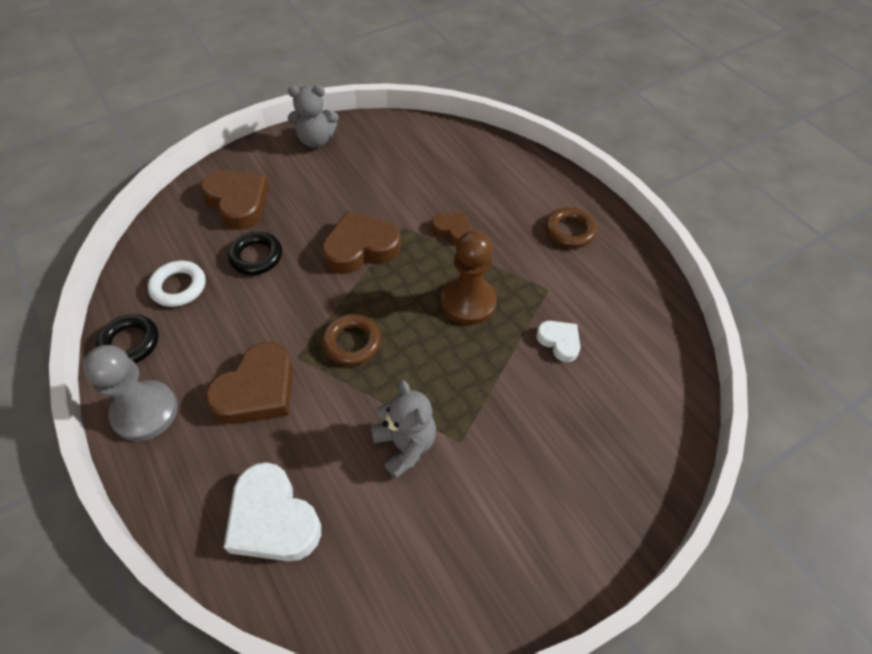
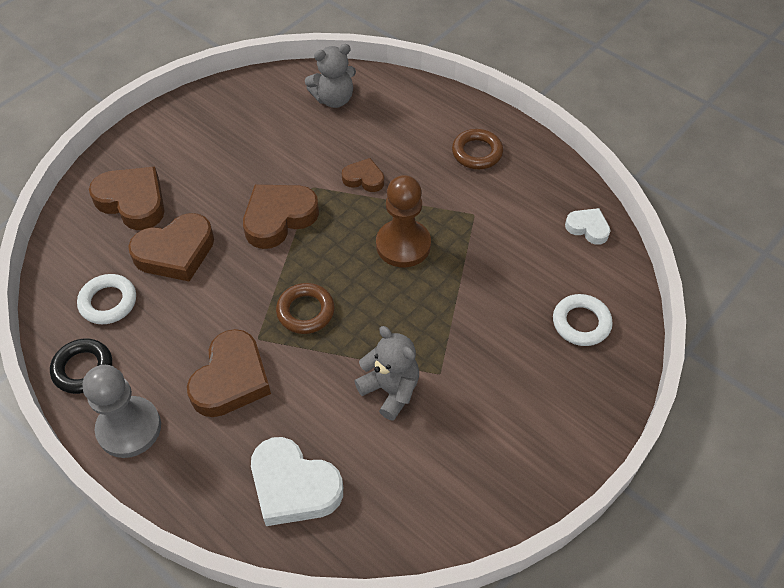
camera: 15 degrees left, 0 degrees up
(256, 256) = (175, 252): black ring -> brown heart
(316, 140) = (188, 117): grey teddy bear -> grey teddy bear (334, 99)
(559, 342) = (500, 261): white heart -> white heart (588, 228)
(625, 429) = (581, 323): none -> white ring

